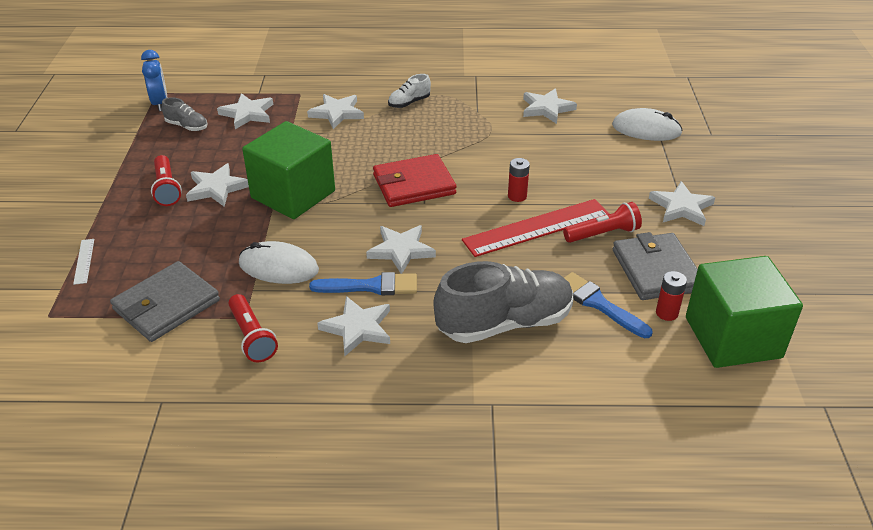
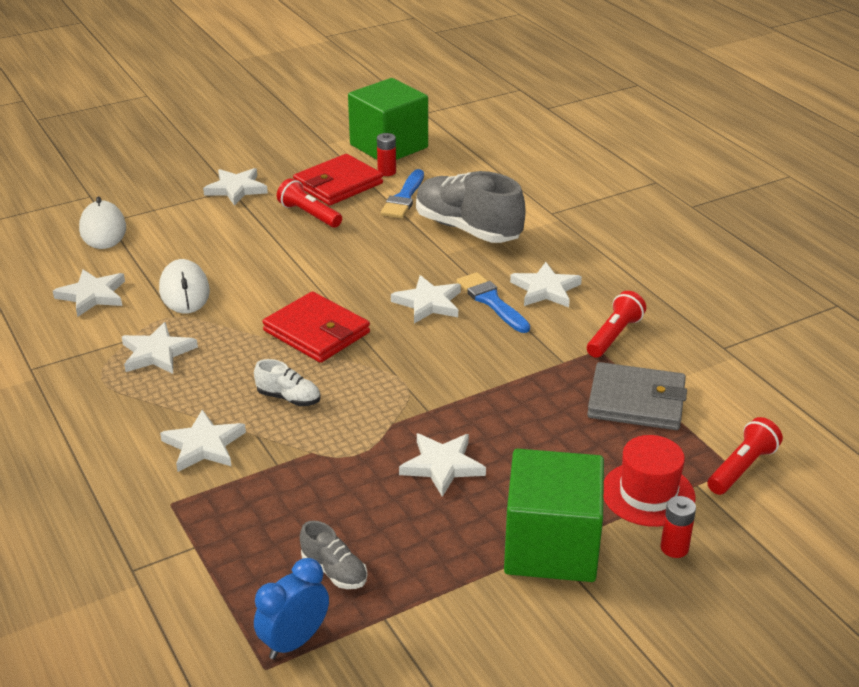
camera: 120 degrees left, 5 degrees down
(84, 261) = (648, 494): white ruler -> red hat
(166, 189) = (479, 506): red flashlight -> red flashlight (742, 468)
(187, 126) = (334, 571): grey shoe -> grey shoe turned 135 degrees clockwise
(247, 114) = (259, 527): white star -> white star (157, 353)
(278, 267) = (520, 361): white mouse -> white mouse (184, 291)
(293, 194) = (403, 403): green cube -> green cube (551, 547)
(409, 103) = (138, 396): white shoe -> white shoe (289, 398)
(517, 196) = (286, 268): red battery -> red battery (674, 548)
(537, 227) = (328, 246): red ruler -> none
(656, 270) = (338, 184): grey wallet -> red wallet

